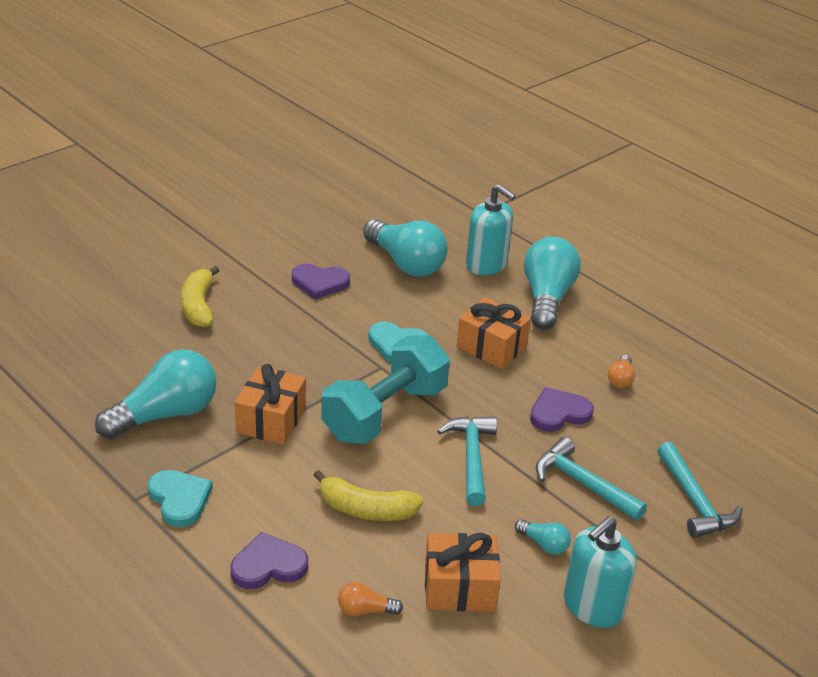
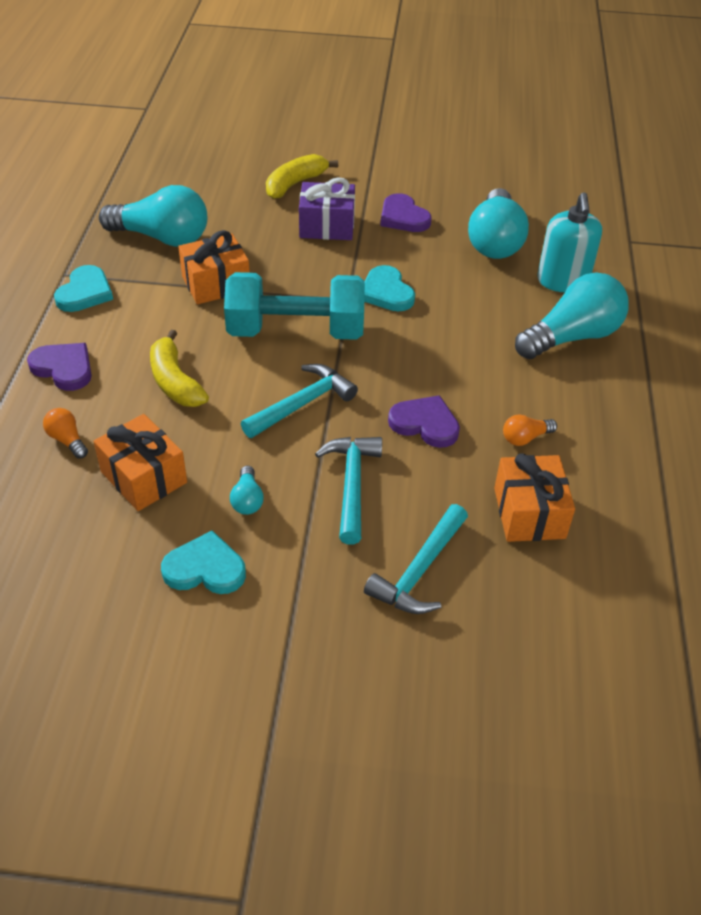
camera: 50 degrees right, 10 degrees up
(277, 323) = (327, 226): none -> purple gift
(491, 347) = (456, 341): orange gift -> orange gift (529, 513)
(592, 606) = (205, 568): turquoise soap dispenser -> turquoise heart

